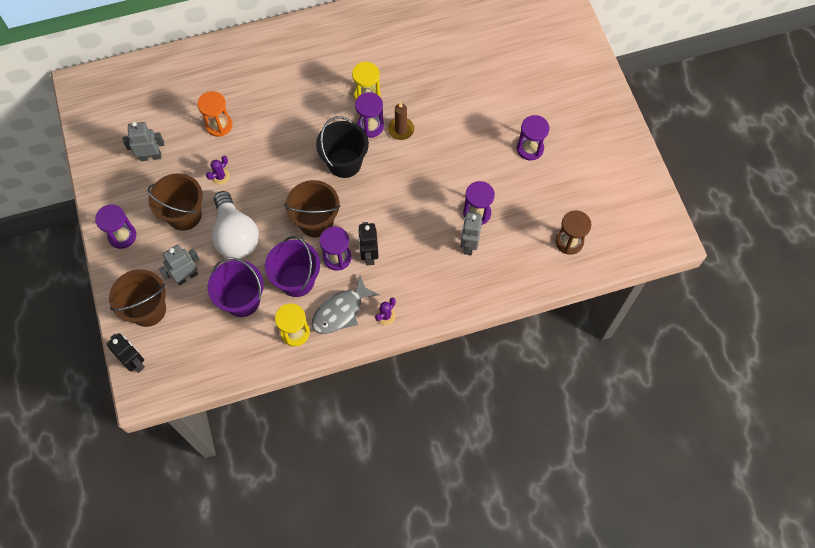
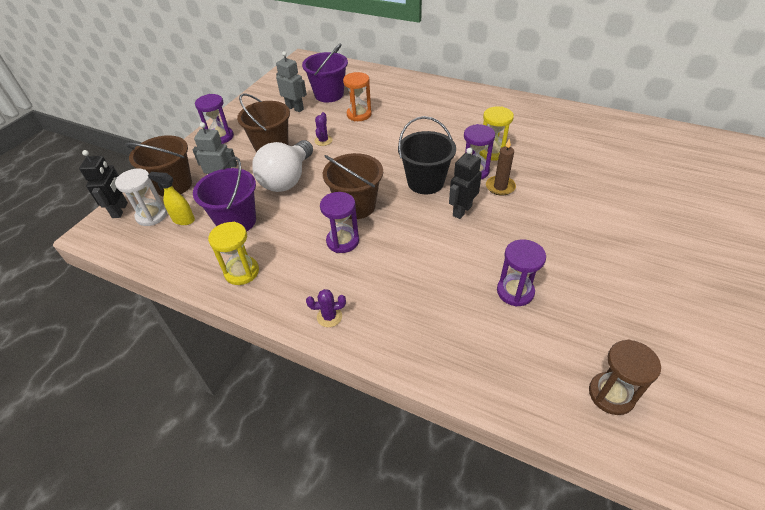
camera: 45 degrees right, 20 degrees down
(168, 346) = (152, 215): none -> white hourglass
(199, 330) = (183, 220): none -> yellow spray bottle
(220, 176) = (323, 141): purple cactus -> purple cactus turned 75 degrees counterclockwise
(297, 280) = (291, 235): purple bucket -> purple bucket (329, 94)
(341, 311) = (296, 283): grey fish -> none
(369, 255) = (371, 257): black robot -> black robot (462, 211)
(469, 245) = (478, 314): grey robot -> none
(530, 149) = (630, 272): purple hourglass -> none

